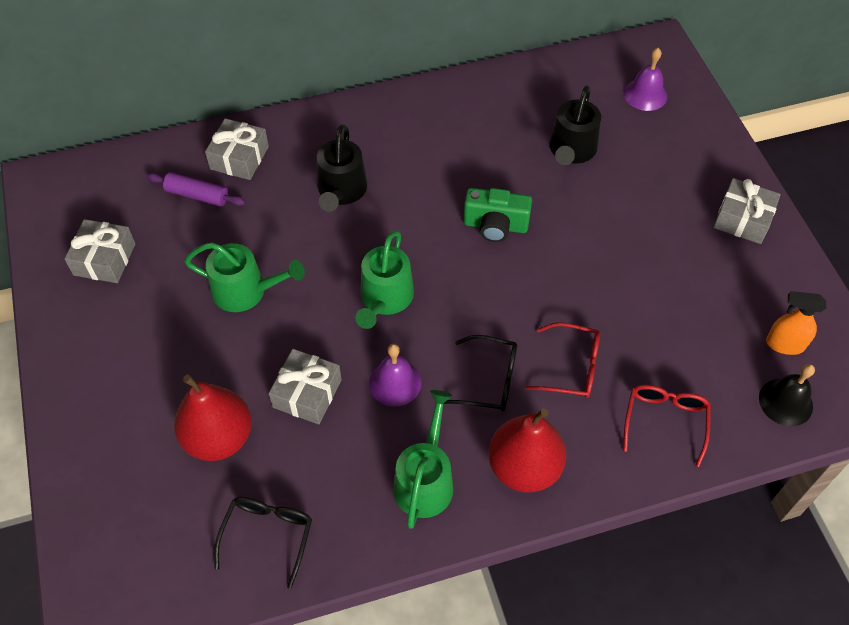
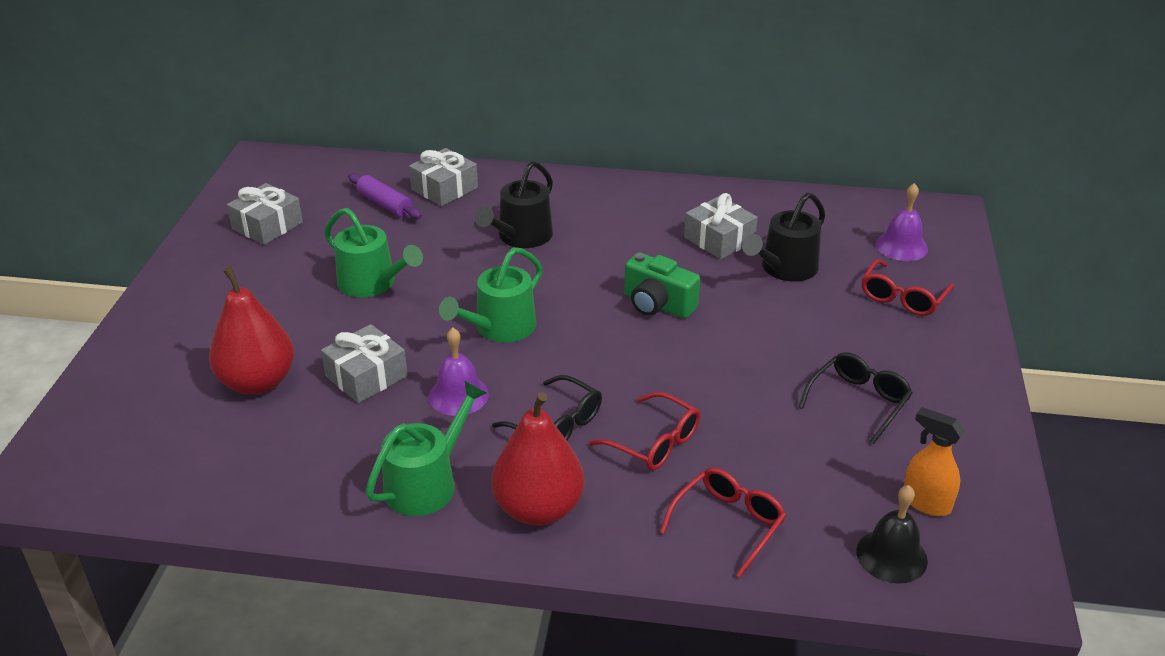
camera: 25 degrees right, 20 degrees down
(268, 535) = (240, 472): black glasses -> black glasses (859, 401)
(672, 149) = (902, 298): none -> red glasses
(742, 219) = (948, 378): grey gift -> grey gift (719, 239)

